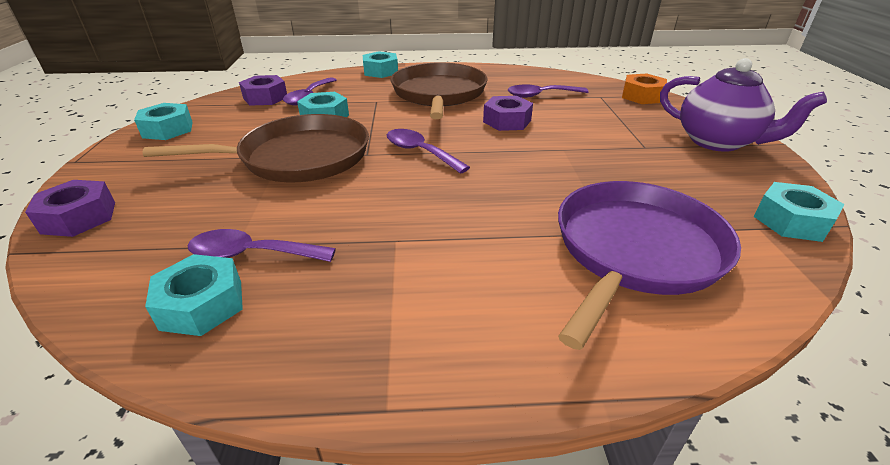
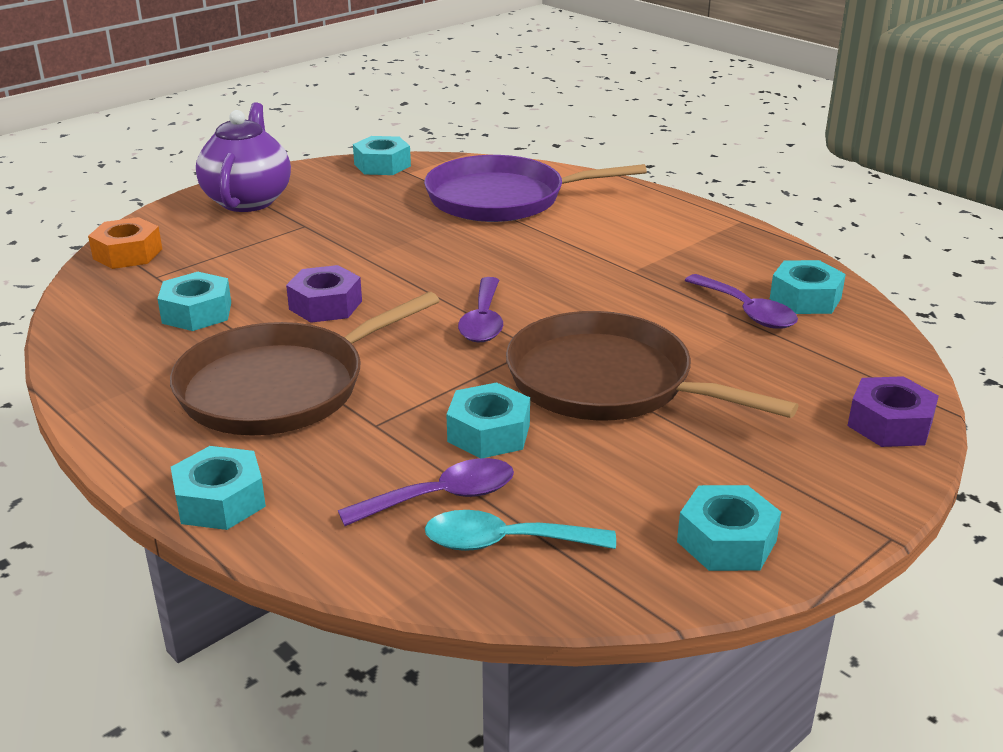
camera: 130 degrees left, 5 degrees down
(265, 98) = (505, 542): purple nut -> turquoise spoon
(540, 95) = (197, 312): purple spoon -> turquoise nut

